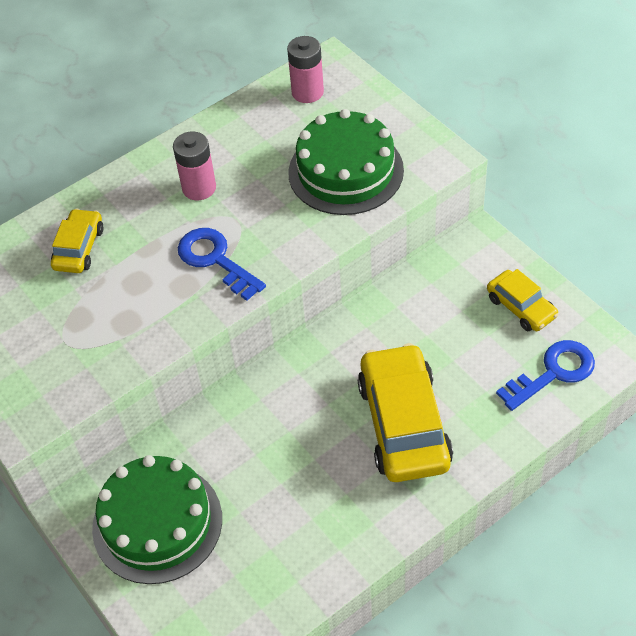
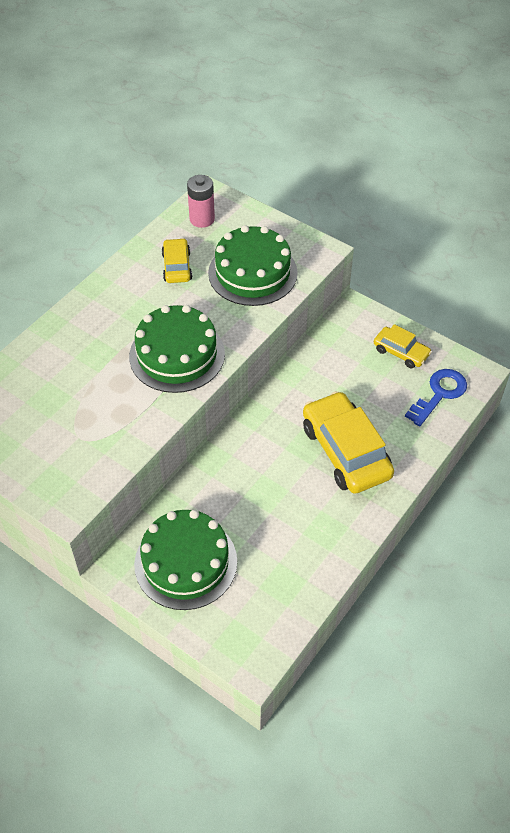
camera: 20 degrees left, 0 degrees up
(79, 248) = (64, 365): yellow car -> yellow car (177, 267)
(199, 188) = (144, 303): pink battery -> none
(215, 260) = (177, 355): blue key -> green cake

